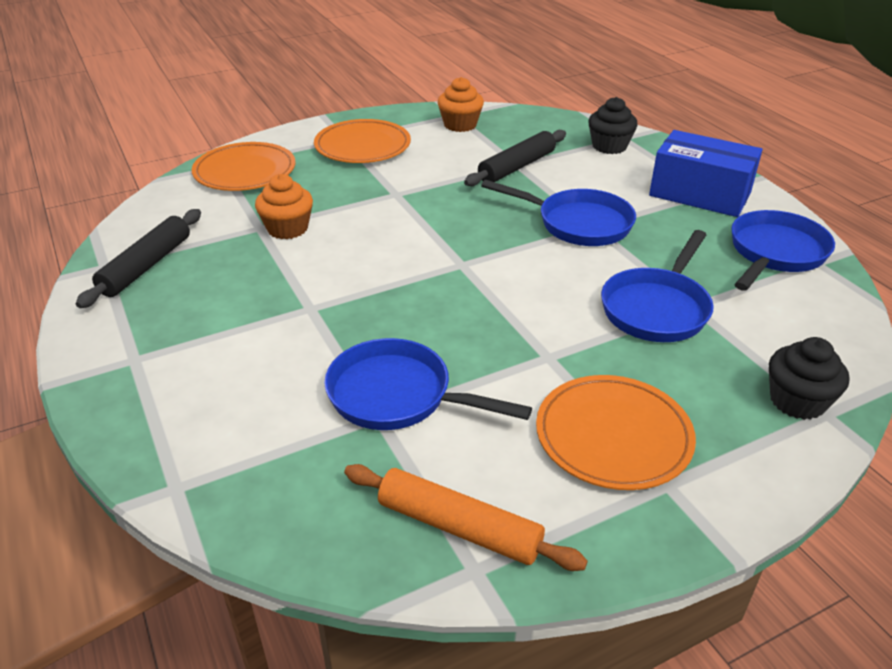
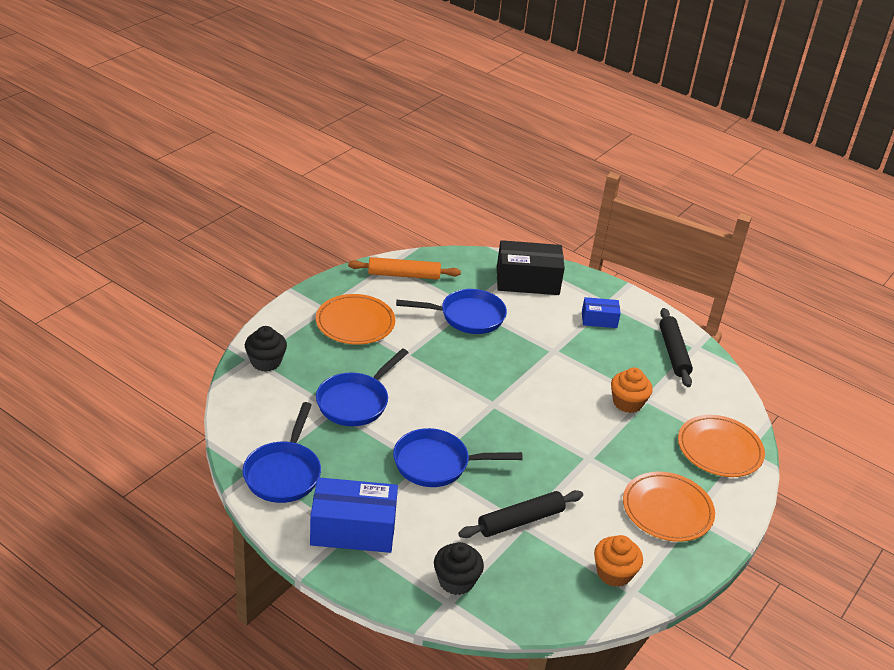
camera: 150 degrees right, 0 degrees up
(185, 335) = (599, 320): none -> blue box
(219, 440) = (527, 281): none -> black box
(517, 167) = (520, 520): black rolling pin -> black rolling pin turned 45 degrees clockwise
(657, 308) = (355, 402): blue pan -> blue pan turned 150 degrees counterclockwise

